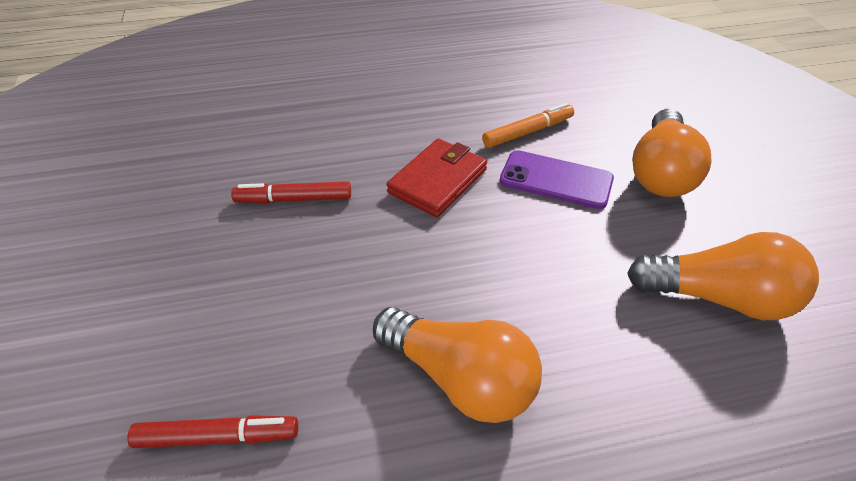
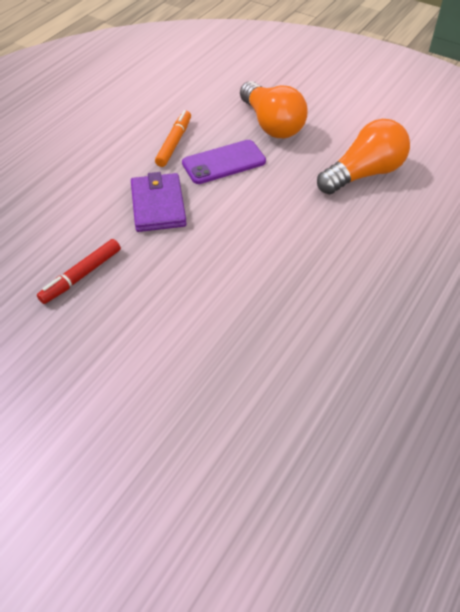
camera: 45 degrees left, 5 degrees up
(217, 437) = (218, 419): red marker -> none
(437, 181) = (158, 205): red wallet -> purple wallet
(460, 379) = (298, 296): orange light bulb -> none

